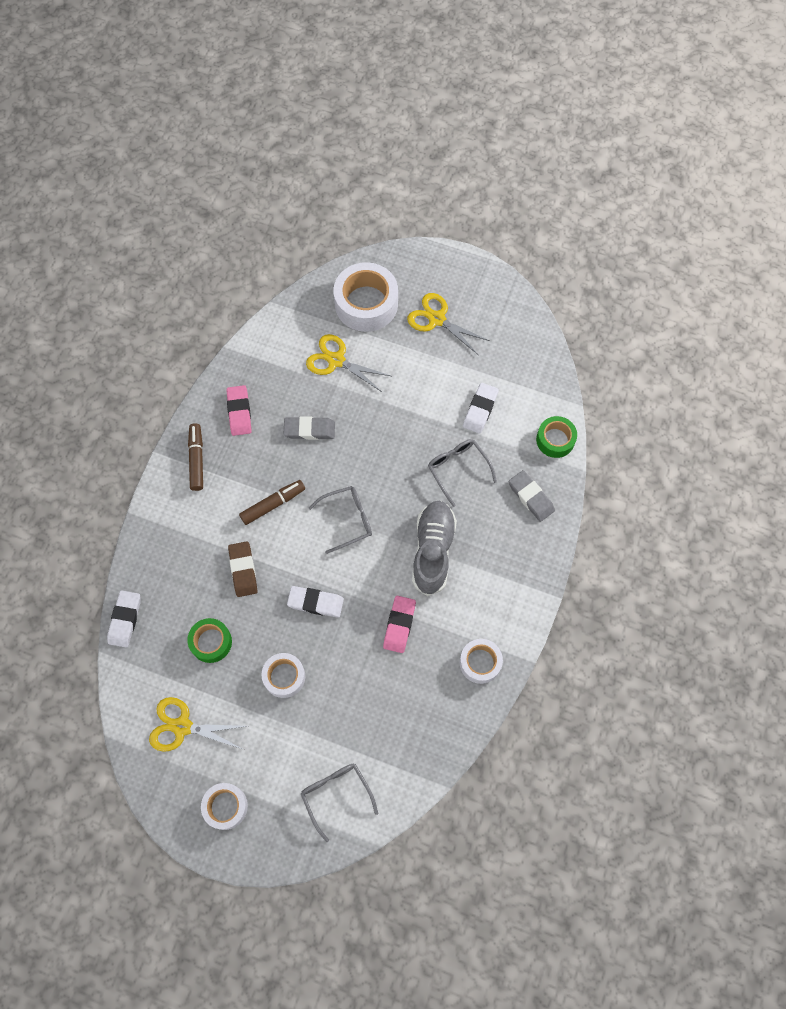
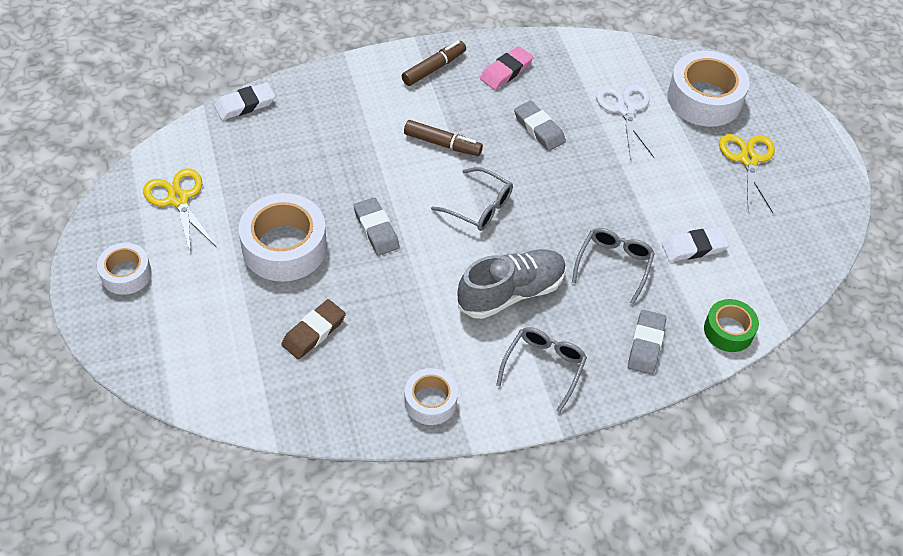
camera: 50 degrees right, 15 degrees down
(211, 642) = (273, 174): green tape -> none
(243, 570) = (360, 158): brown eraser -> brown eraser (314, 332)
(284, 677) = (284, 247): white tape -> white tape, size x1.74
(315, 603) = (376, 229): white eraser -> grey eraser
(336, 360) = (625, 109): yellow scissors -> white scissors
(336, 795) = (199, 355): grey glasses -> grey glasses (543, 367)
(399, 625) = (411, 308): pink eraser -> none

